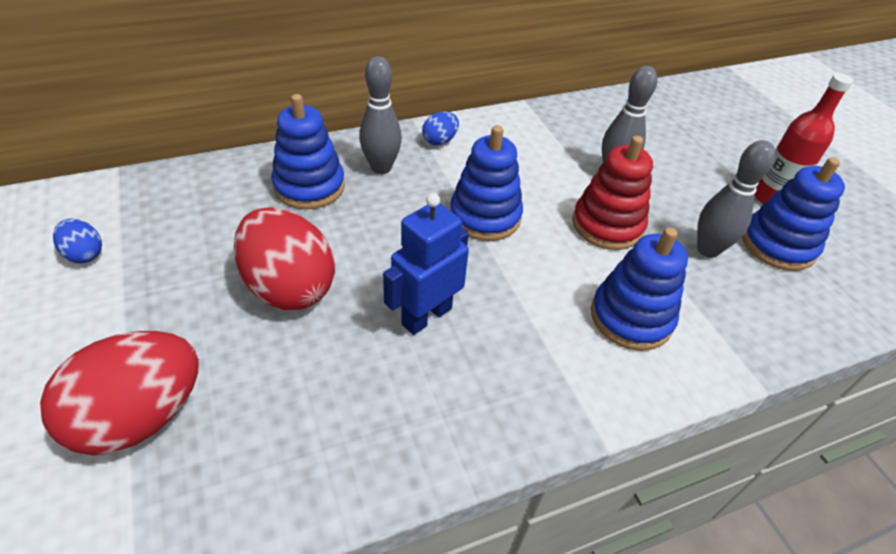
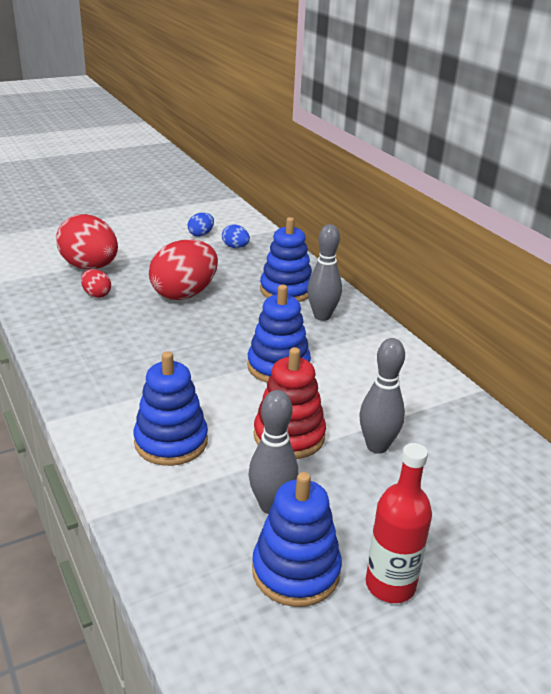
camera: 85 degrees right, 15 degrees down
(256, 402) = (96, 294): none -> red egg
(426, 316) = (164, 344): blue robot -> none
(440, 141) = (375, 341): blue egg -> blue egg (235, 247)

